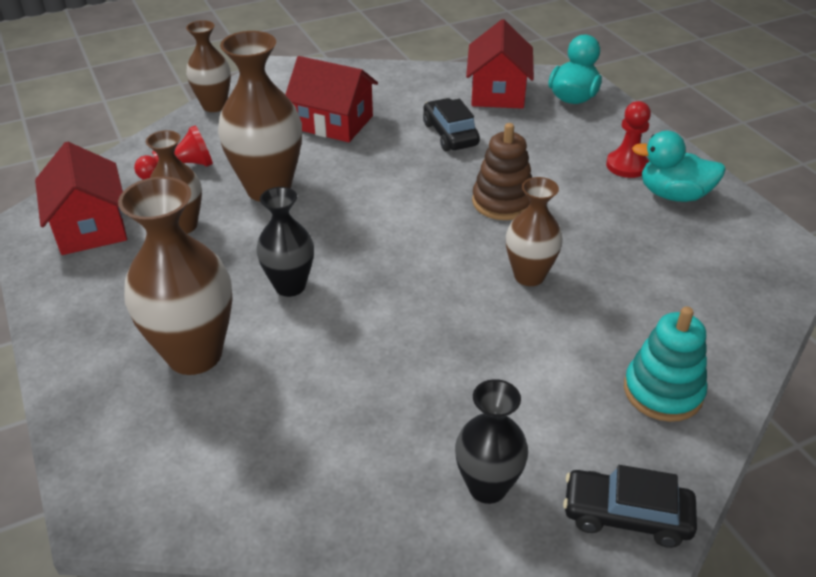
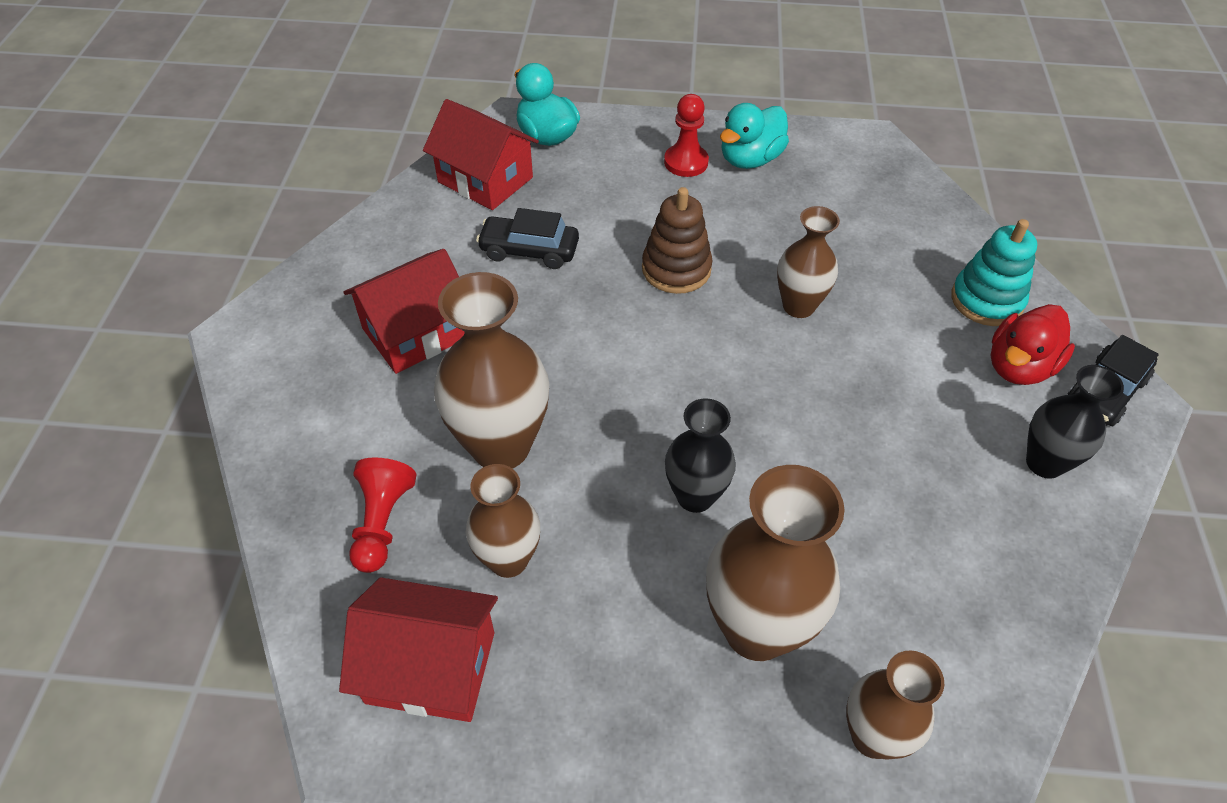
camera: 60 degrees left, 10 degrees up
(214, 106) = (262, 432): brown vase -> brown vase (873, 736)
(596, 438) = (1019, 367): none -> red duck

